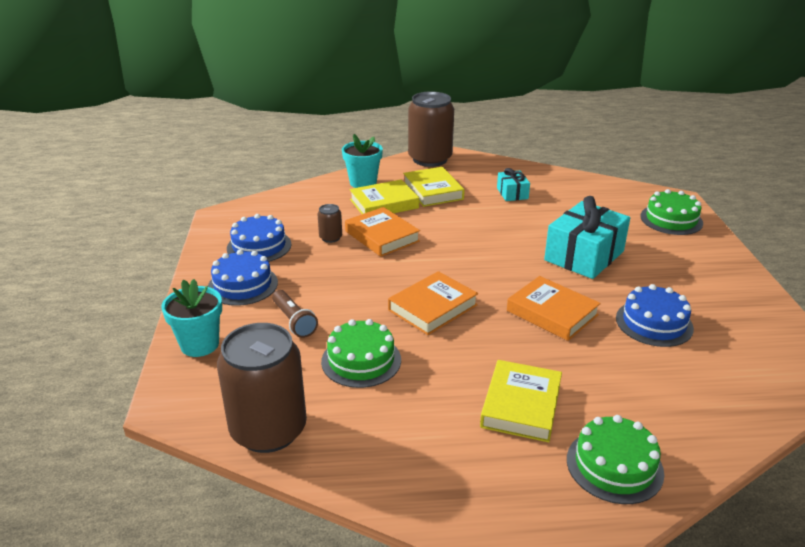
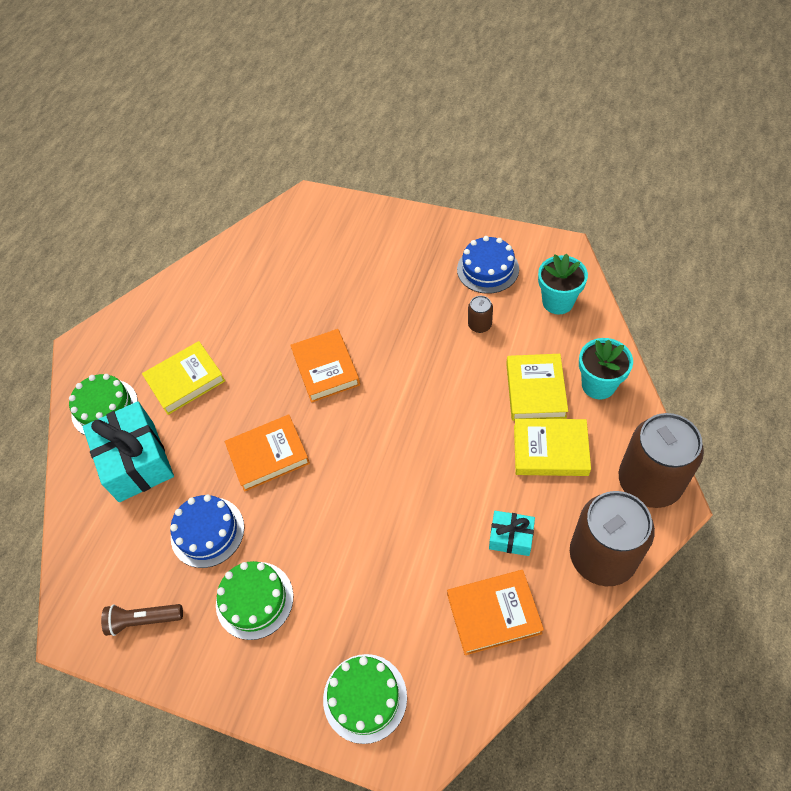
camera: 120 degrees right, 25 degrees up
(200, 345) = (360, 217): turquoise flower pot -> turquoise flower pot (558, 302)
(243, 285) = (427, 250): blue cake -> none
(268, 430) = (253, 241): brown can -> brown can (602, 556)
(294, 321) = (359, 273): brown flashlight -> brown flashlight (144, 620)
(361, 360) = (288, 302): green cake -> green cake (254, 600)
(382, 236) = (464, 367): orange book -> orange book (493, 614)
(521, 405) = (185, 380): yellow book -> yellow book turned 75 degrees counterclockwise
(584, 256) = (339, 538): turquoise gift -> turquoise gift (136, 461)

